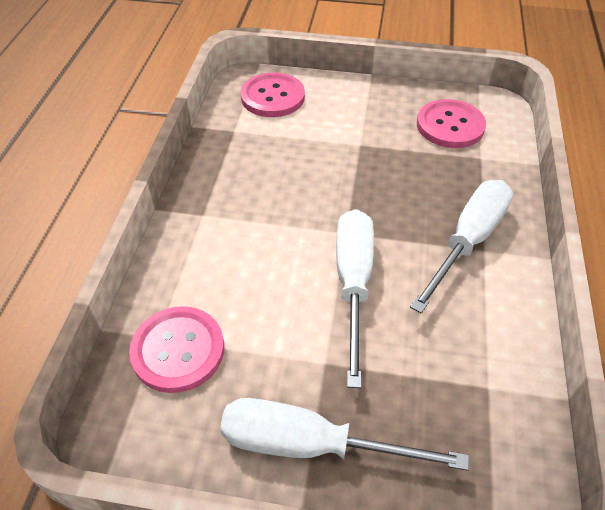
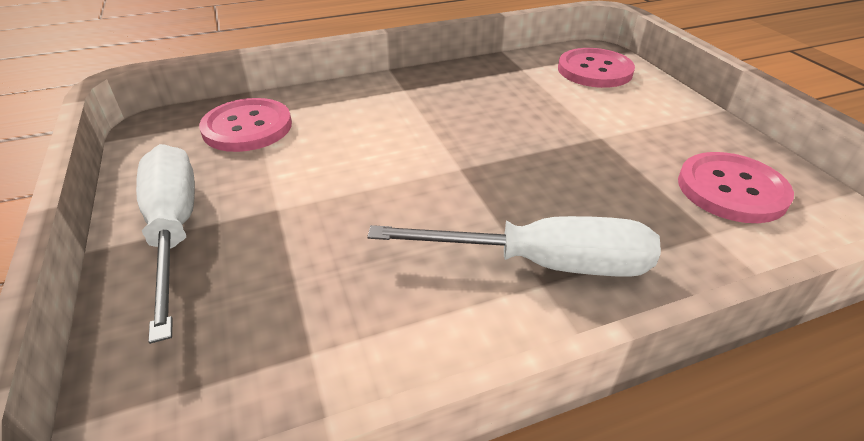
camera: 60 degrees right, 10 degrees down
(353, 284) = (393, 194): white screwdriver -> none

